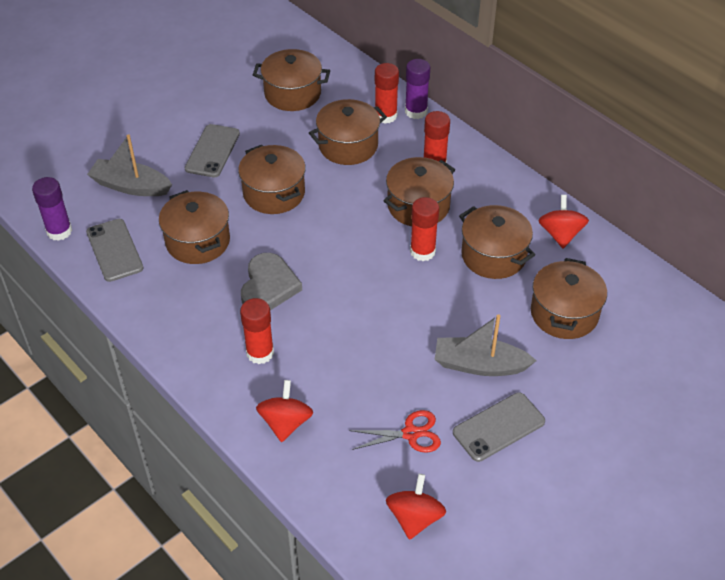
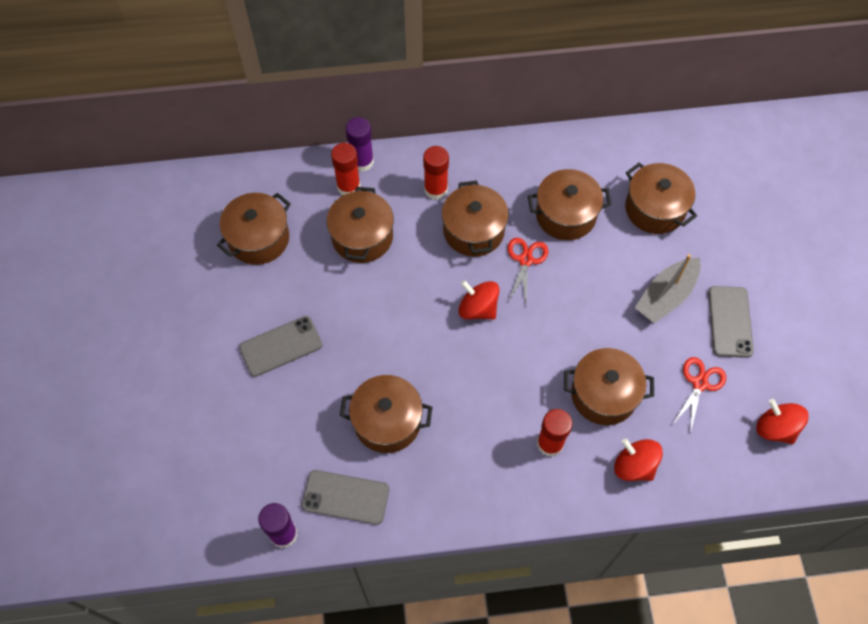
camera: 55 degrees left, 15 degrees up
(131, 186) = (272, 440): grey boat -> none
(212, 151) = (281, 346): grey phone -> grey phone turned 75 degrees counterclockwise
(269, 286) = (481, 395): grey heart -> none
(274, 193) = (375, 328): brown pot -> brown pot (603, 394)
(422, 251) = (525, 260): red glue stick -> red scissors
(560, 234) = (576, 157): red spinning top -> red spinning top (478, 308)

